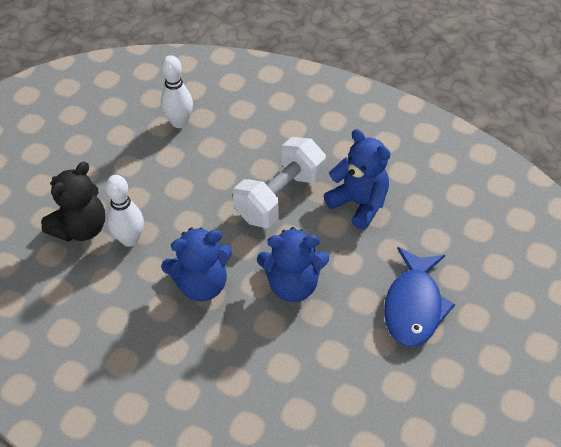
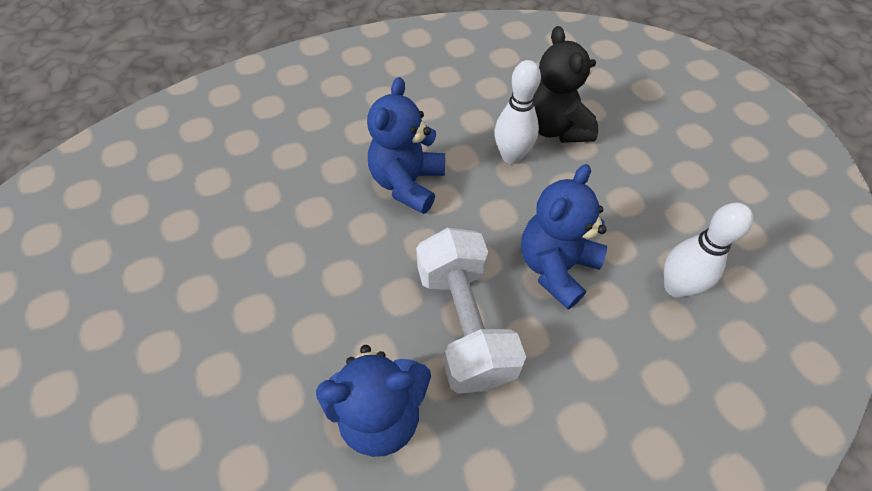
camera: 125 degrees right, 5 degrees up
(293, 285) = (335, 257): blue teddy bear -> blue teddy bear (556, 267)
(414, 306) = (194, 359): blue fish -> none

